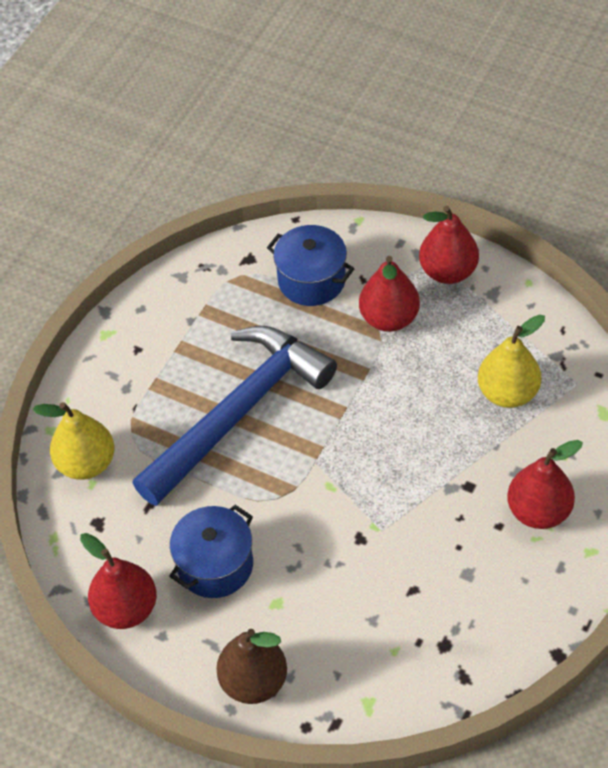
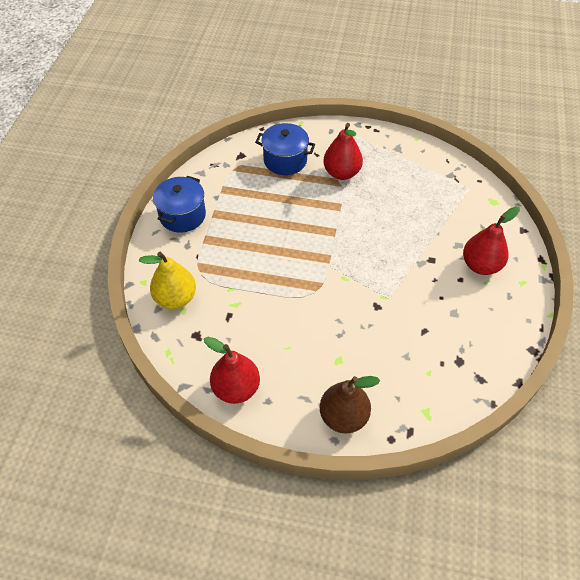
camera: 20 degrees left, 0 degrees up
(215, 565) = (288, 345): blue pot -> blue pot (182, 215)
(238, 412) = (267, 245): blue hammer -> none
(448, 271) = (366, 141): red pear -> none
(508, 393) = (431, 201): yellow pear -> none

